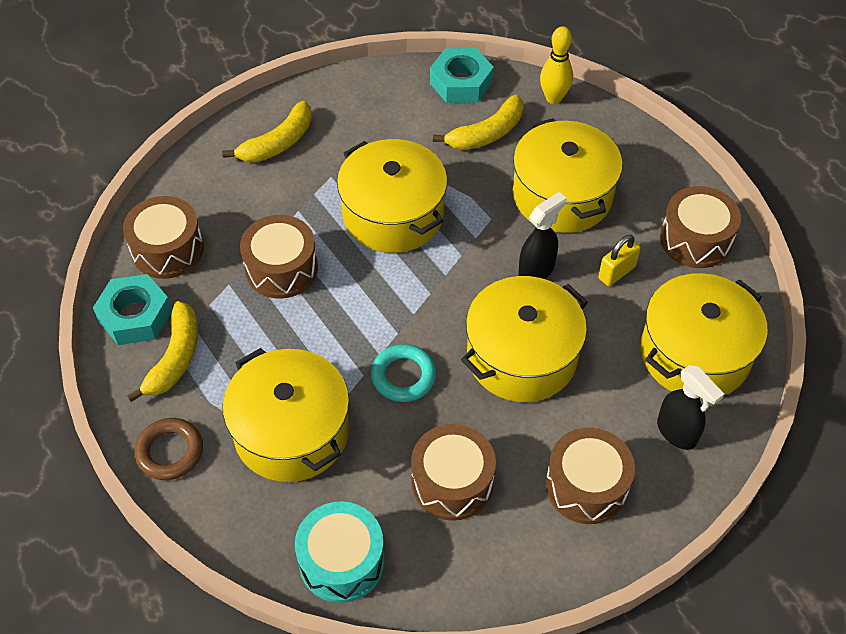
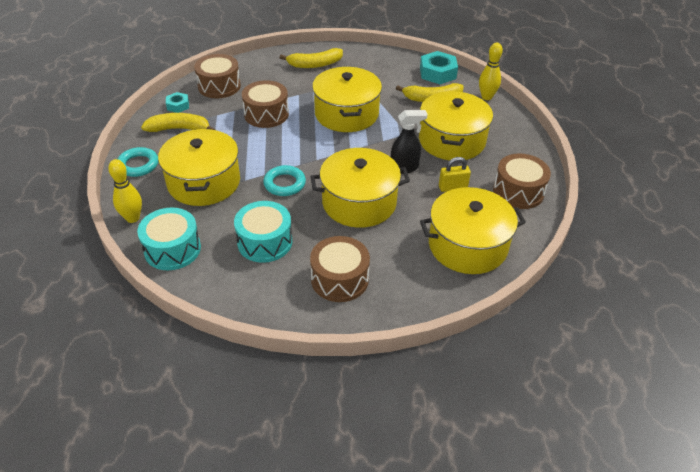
camera: 30 degrees right, 10 degrees down
(135, 316) = (178, 105): turquoise nut -> turquoise nut, size x0.57
(170, 452) = (138, 165): brown ring -> turquoise ring
(175, 358) = (179, 129): yellow banana -> yellow banana turned 135 degrees counterclockwise
(242, 543) = (132, 218): none -> yellow bowling pin
(452, 482) = (265, 242): brown drum -> turquoise drum
(677, 433) = (420, 279): black spray bottle -> none

